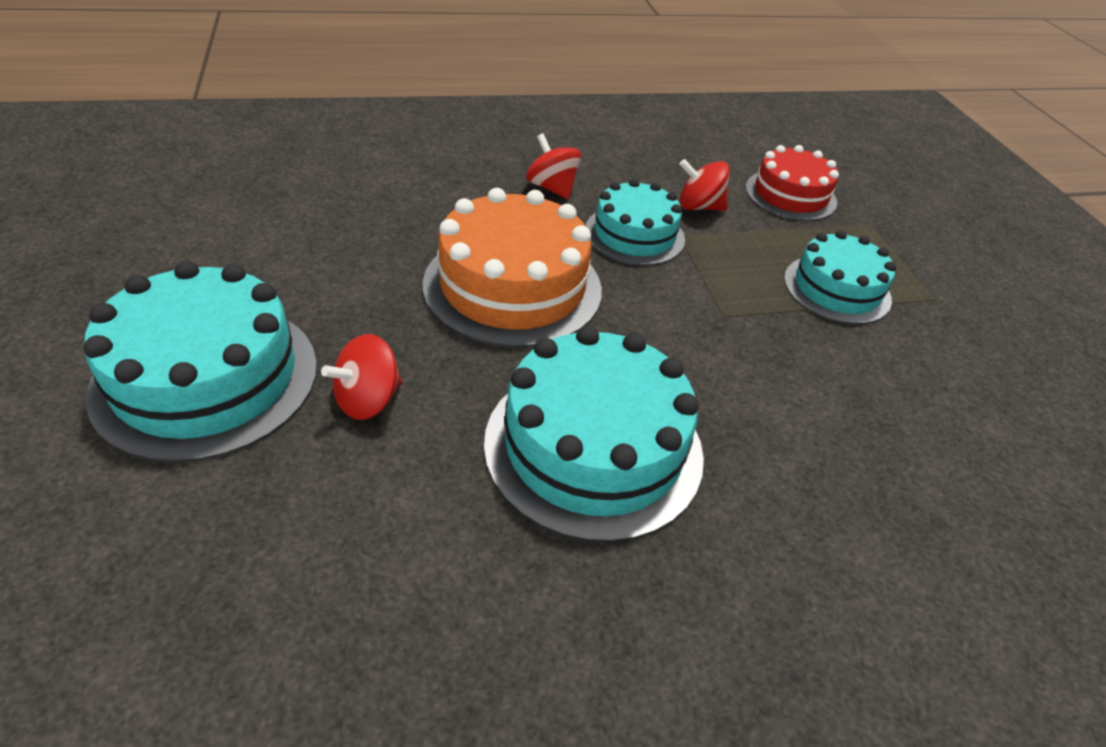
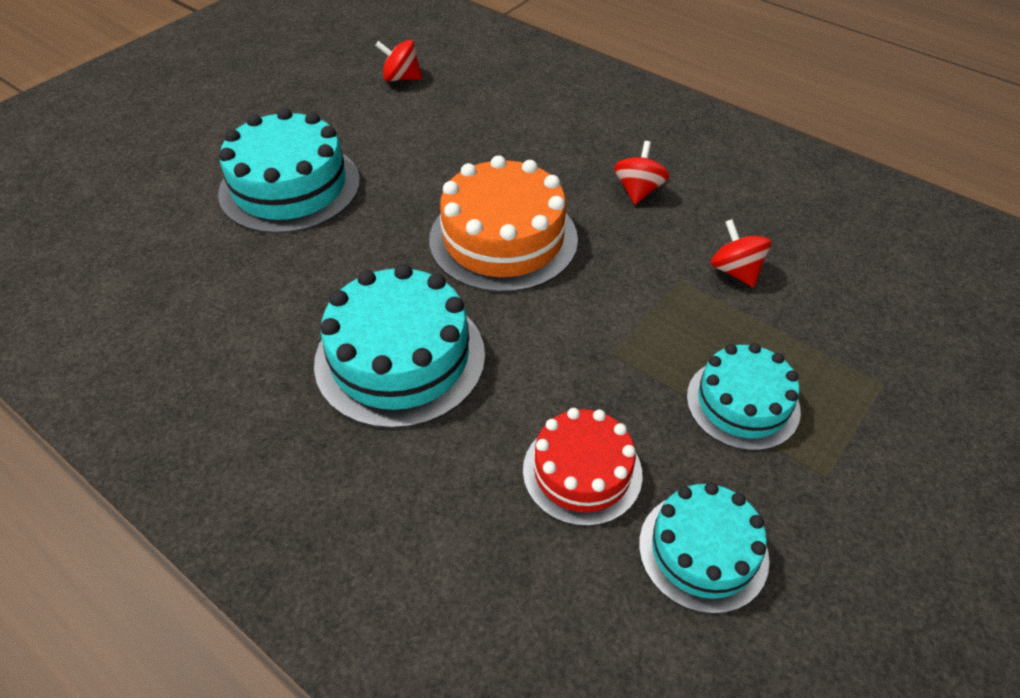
camera: 55 degrees right, 5 degrees up
(368, 400) = (336, 248): red spinning top -> red spinning top (401, 78)
(634, 235) = (643, 258): turquoise cake -> turquoise cake (703, 551)
(790, 195) = (845, 313): red cake -> red cake (582, 472)

